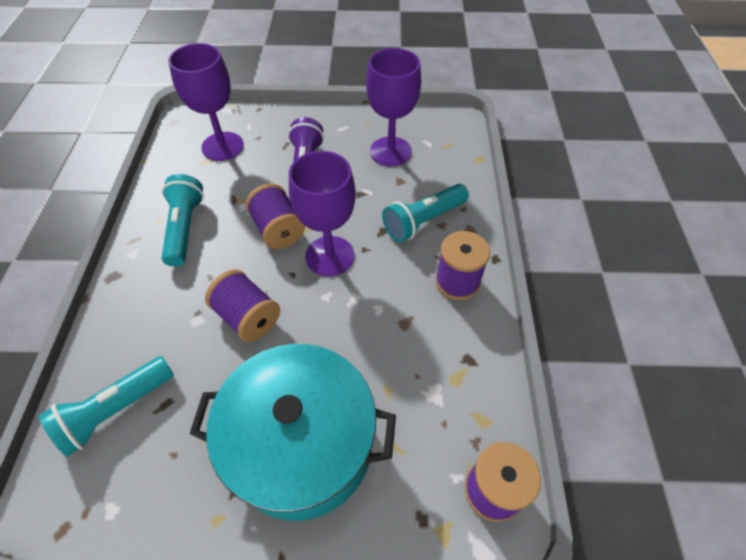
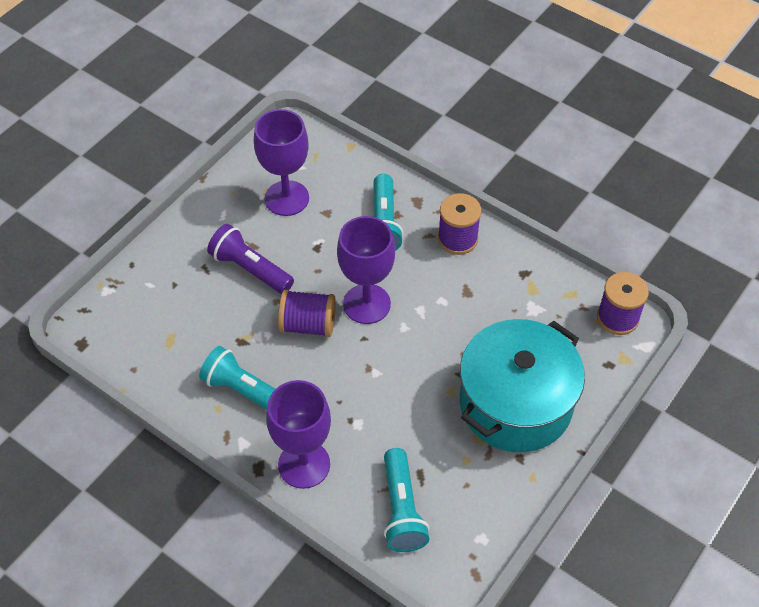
camera: 55 degrees left, 0 degrees up
(222, 146) = (161, 318): purple goblet -> purple goblet (304, 464)
(247, 317) = (382, 387): purple spool -> none

